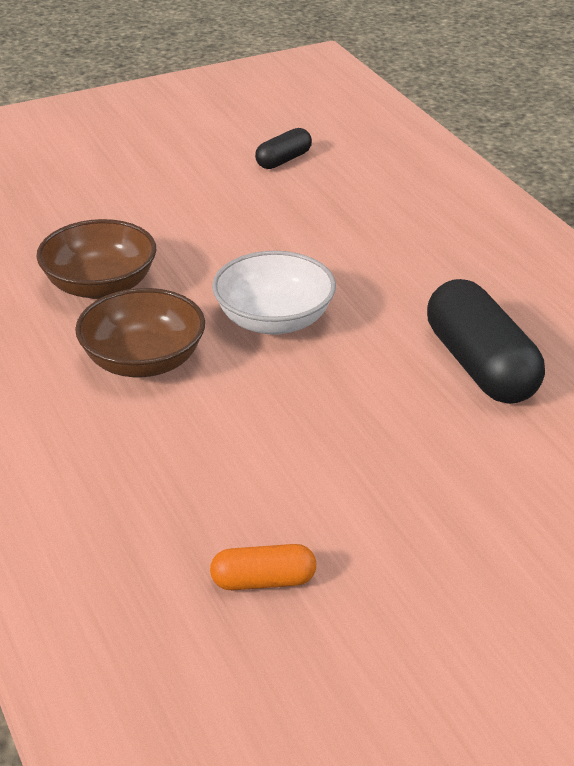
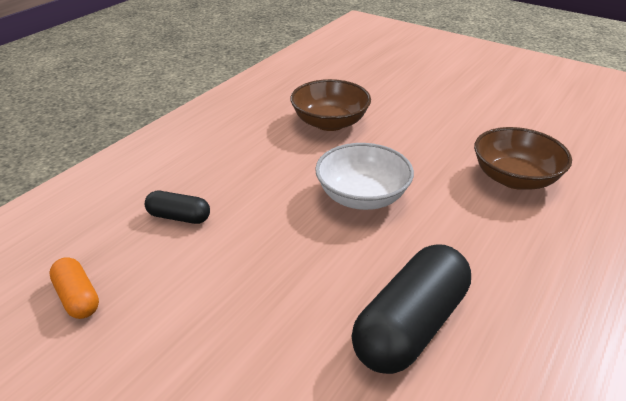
camera: 60 degrees right, 0 degrees up
(143, 361) = (271, 164): brown bowl -> brown bowl (514, 178)
(283, 160) = (549, 132): black capsule -> black capsule (179, 217)

